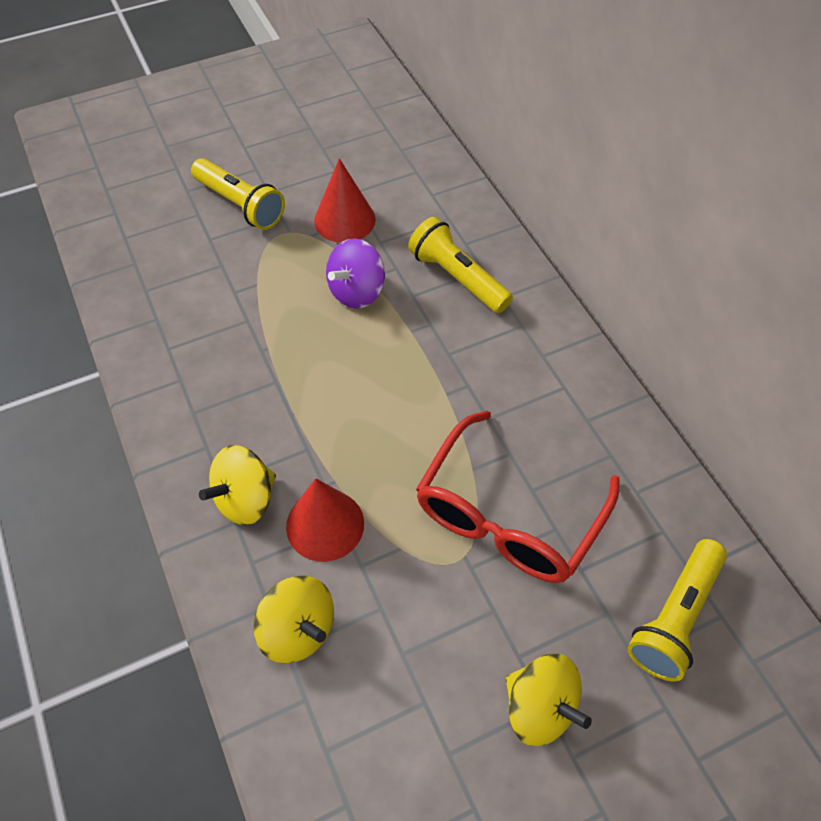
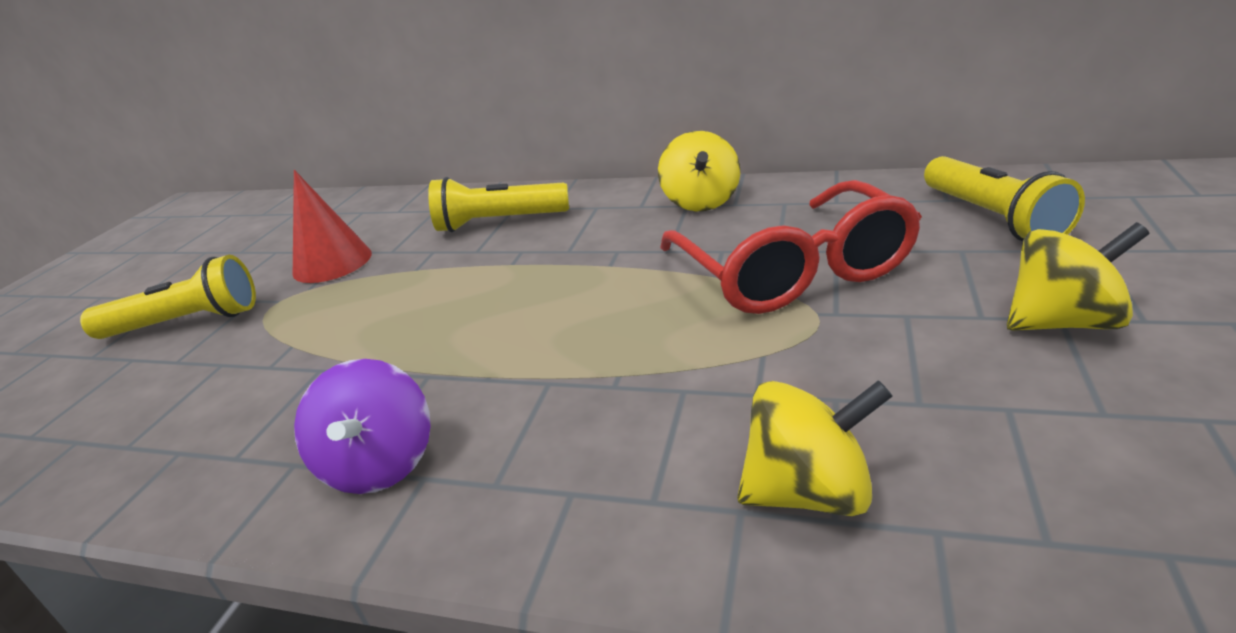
camera: 45 degrees left, 25 degrees down
(245, 499) = (549, 467): yellow spinning top -> yellow spinning top (701, 202)
(325, 525) = (669, 404): red cone -> none
(357, 292) = (418, 281): purple spinning top -> purple spinning top (381, 464)

